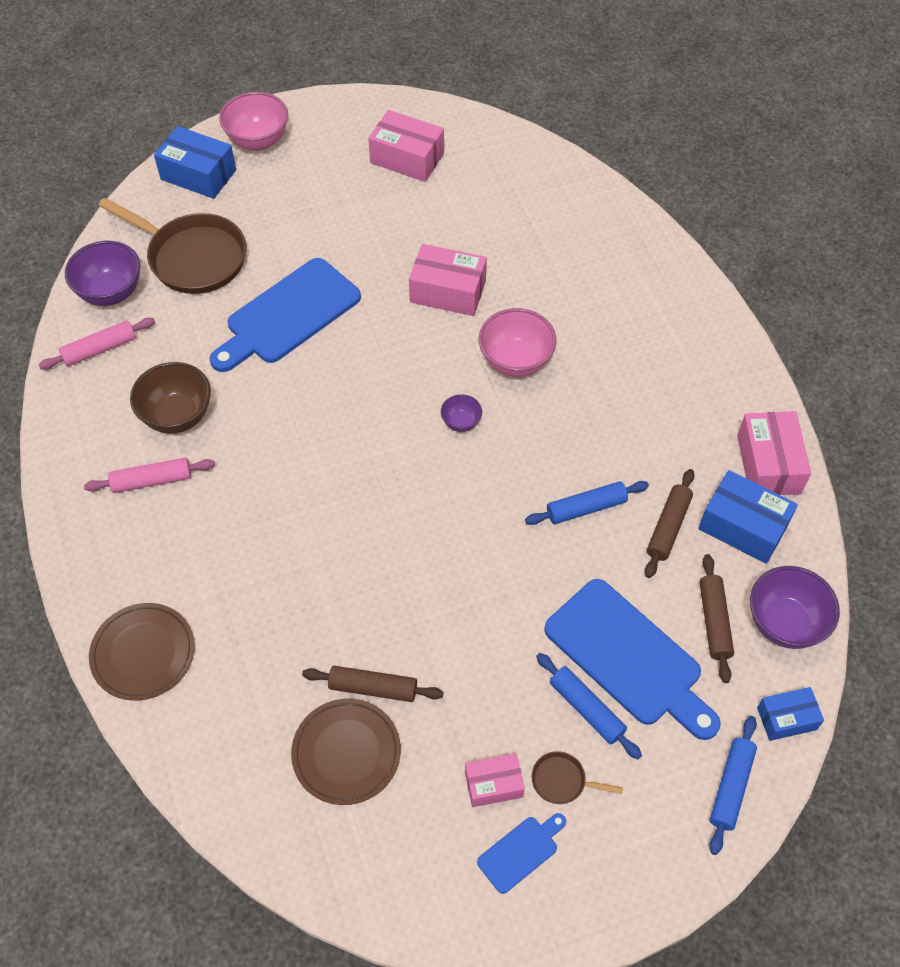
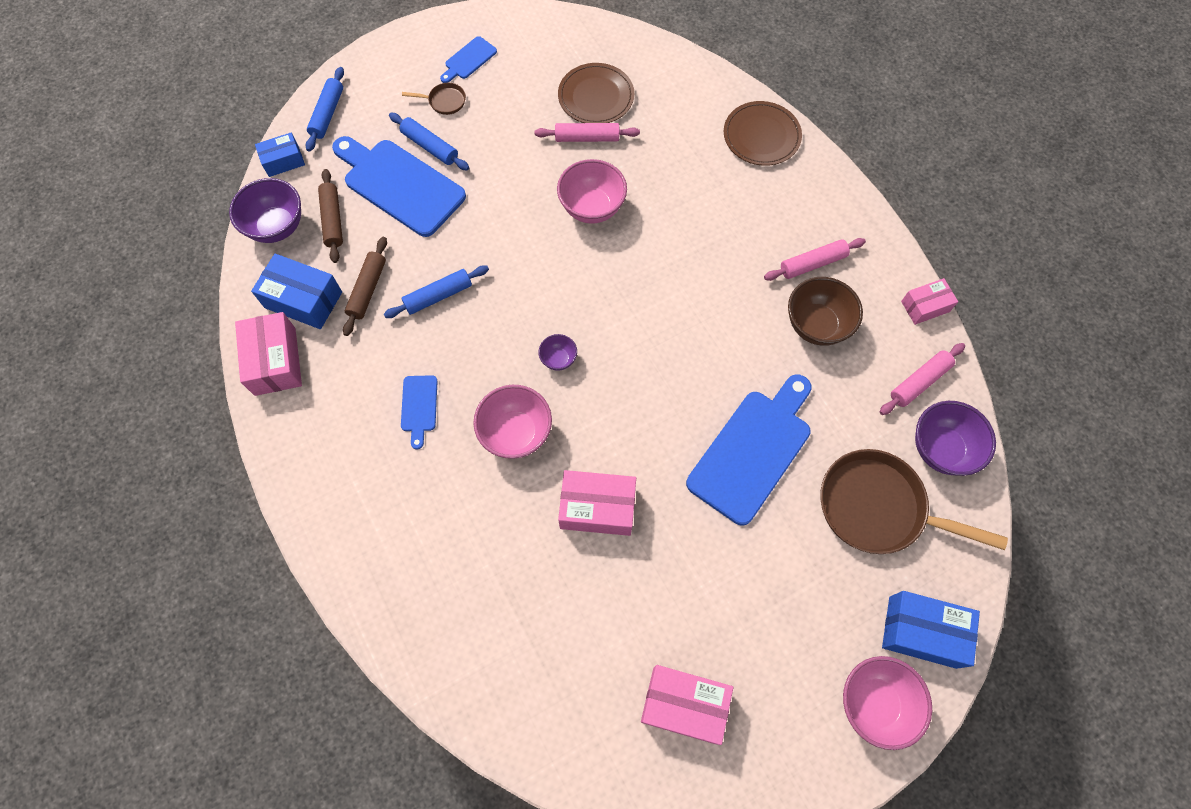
camera: 170 degrees right, 10 degrees up
(373, 688) = (587, 138): brown rolling pin -> pink rolling pin
(388, 587) = (592, 208): none -> pink bowl
(493, 784) = (491, 93): pink box -> pink box (925, 306)
(612, 398) = (419, 407): none -> blue cutting board

